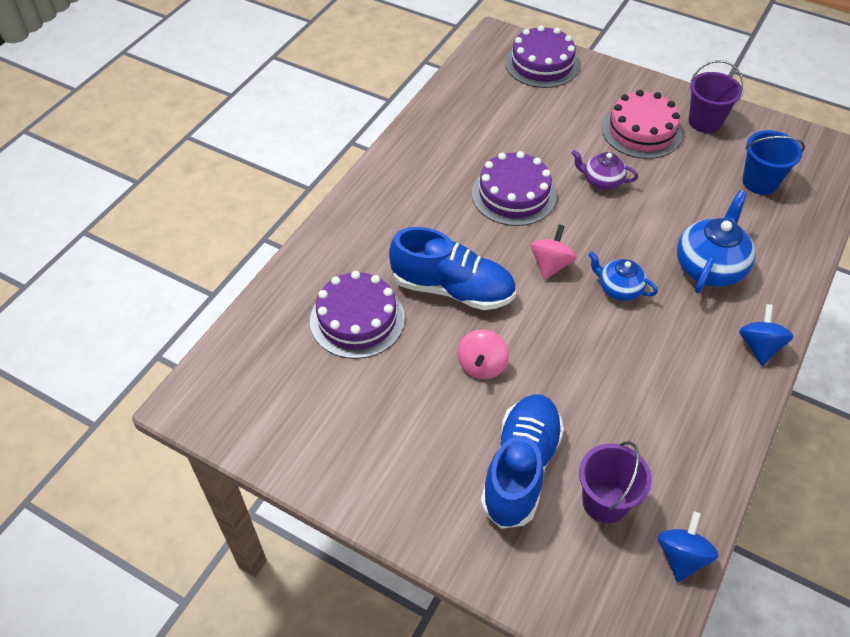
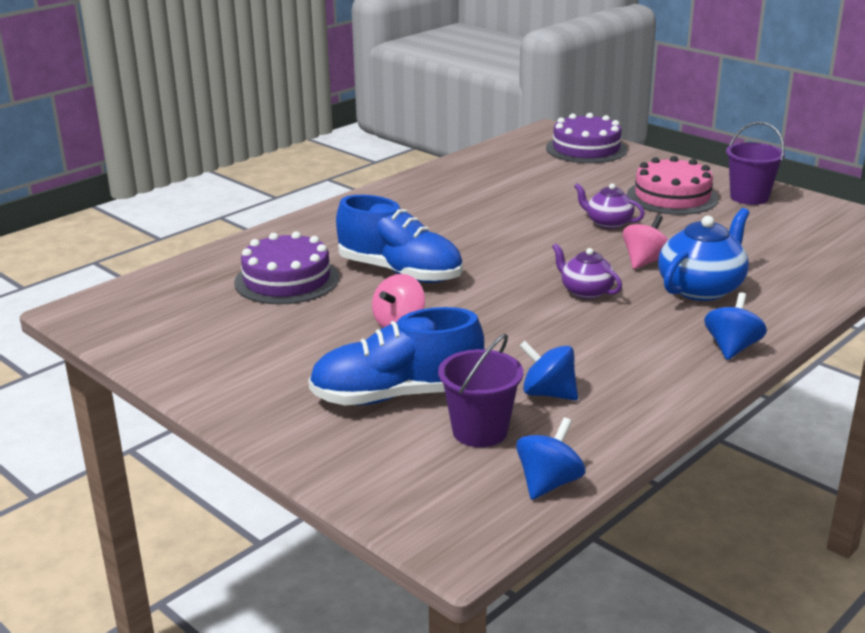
camera: 15 degrees right, 25 degrees down
(514, 194) = (505, 222): purple cake -> none
(520, 468) = (397, 395): blue shoe -> blue shoe turned 135 degrees counterclockwise
(551, 265) = (517, 268): pink spinning top -> pink spinning top (645, 262)
(619, 289) = (586, 291): blue teapot -> purple teapot
(639, 439) = (548, 393): none -> blue spinning top
(760, 182) = (793, 240): blue bucket -> none

